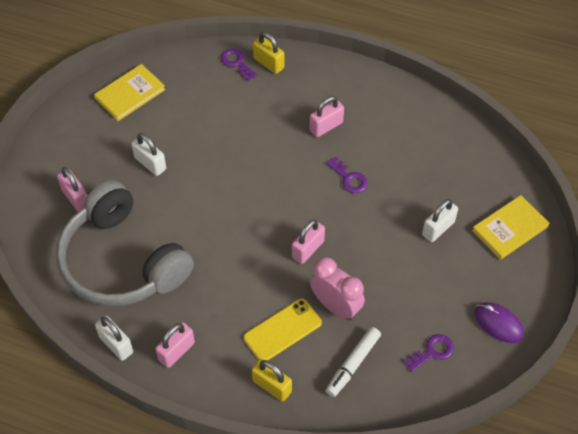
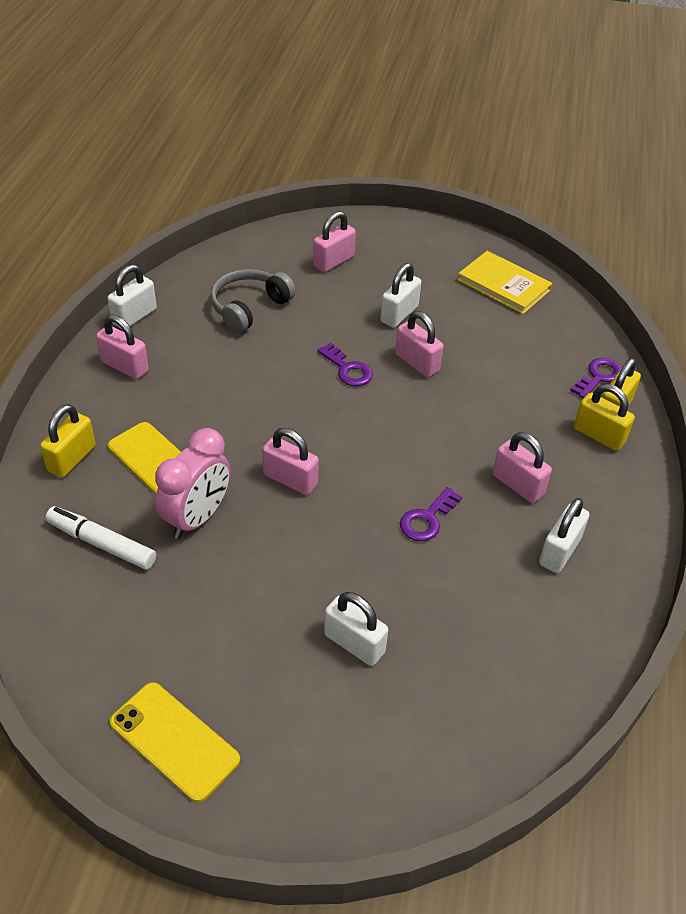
camera: 80 degrees right, 10 degrees down
(122, 261) = (249, 307): grey headphones -> grey headphones, size x0.50
(205, 161) = (417, 363): none -> pink padlock
(289, 76) = (599, 435): none -> yellow padlock
(379, 117) = (559, 551): none -> white padlock
(432, 352) = (121, 643): purple key -> purple key (348, 369)
(498, 323) = (174, 741): purple mouse -> yellow phone
(510, 229) = (373, 758): yellow book -> none

